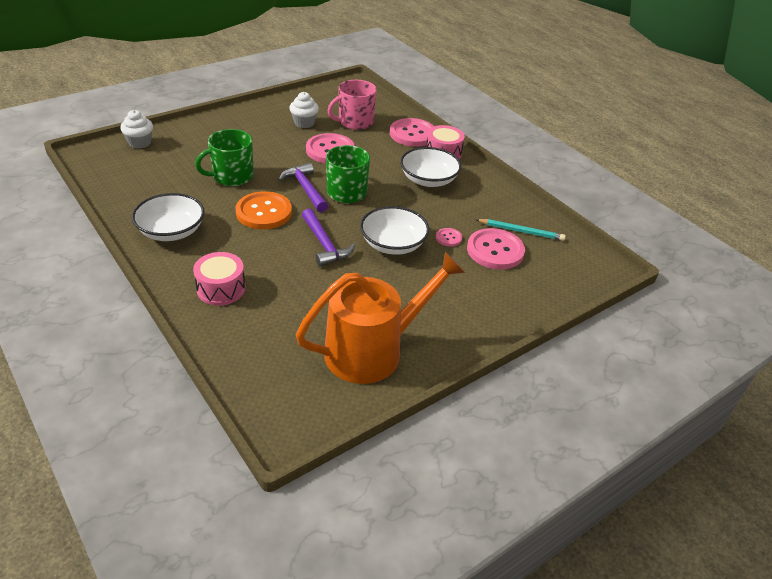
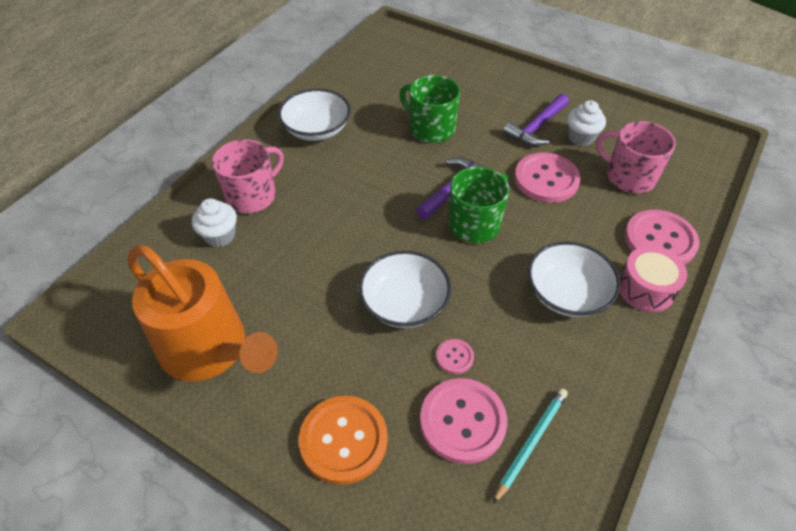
camera: 70 degrees right, 10 degrees up
(140, 143) = (435, 52): white cupcake -> white cupcake (220, 236)
(221, 289) = (252, 195): pink drum -> pink mug
(264, 212) = (388, 175): orange button -> orange button (343, 440)
(324, 244) = (364, 243): purple hammer -> purple hammer (536, 127)
(521, 231) = (531, 443): turquoise pencil -> turquoise pencil turned 135 degrees counterclockwise

